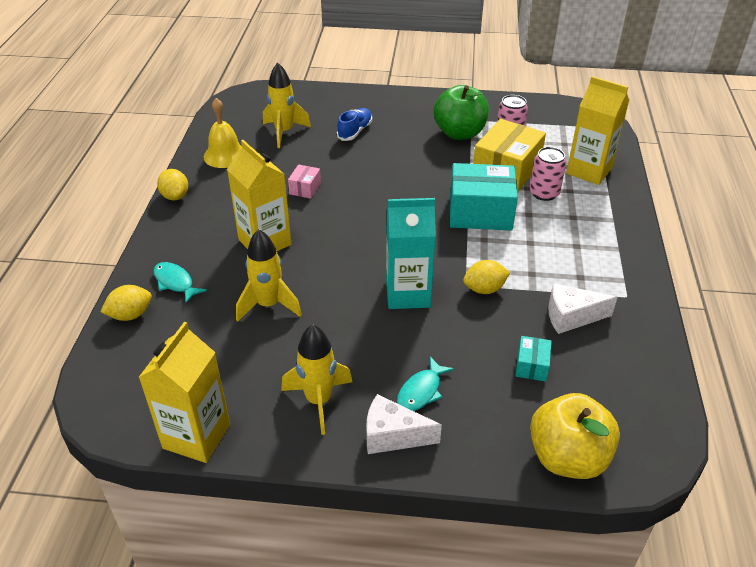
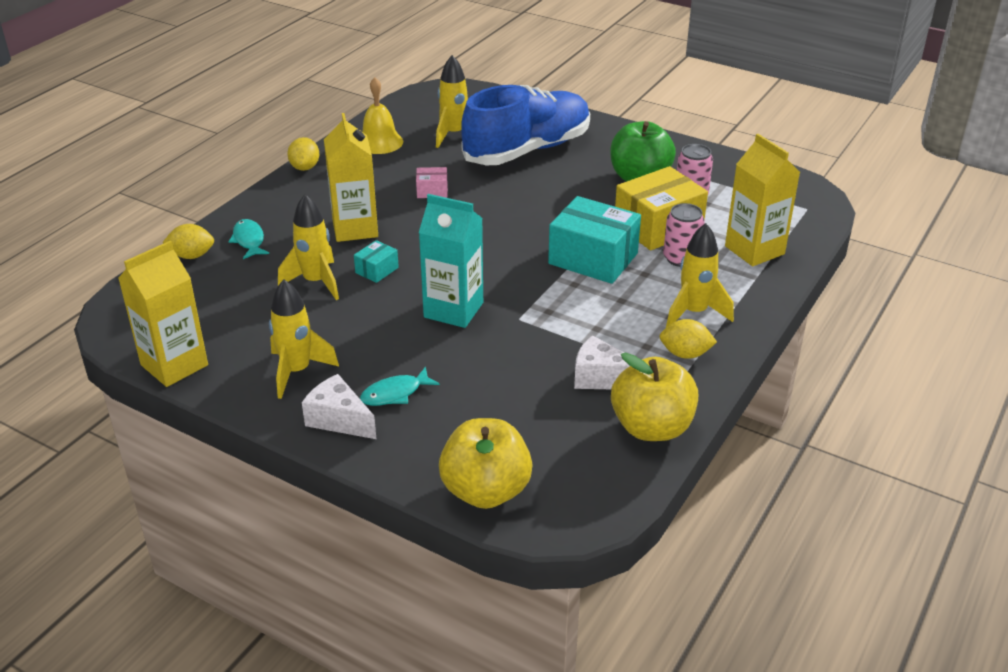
camera: 25 degrees right, 5 degrees down
(305, 188) = (432, 191): pink box -> pink box turned 45 degrees clockwise
(355, 131) = (527, 150): blue shoe -> blue shoe, size x2.45
(484, 289) = (534, 328): yellow lemon -> yellow lemon (685, 354)
(532, 366) = (521, 407): turquoise box -> turquoise box (377, 270)
(590, 236) = (694, 313): none -> yellow rocket
(642, 348) = (651, 427): none -> yellow apple

